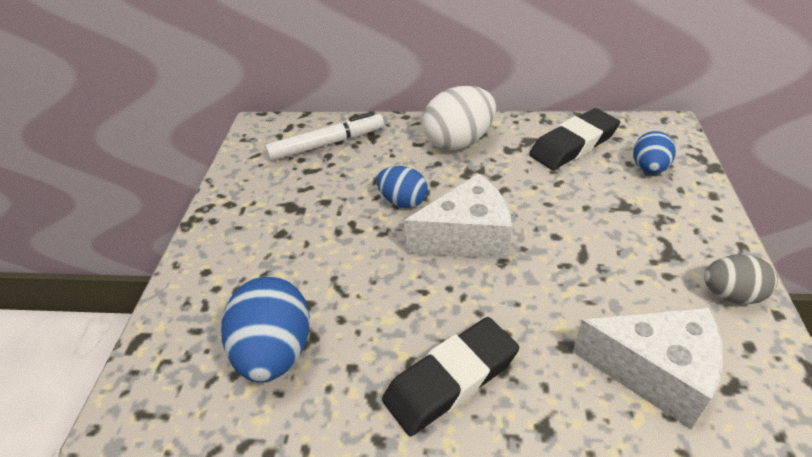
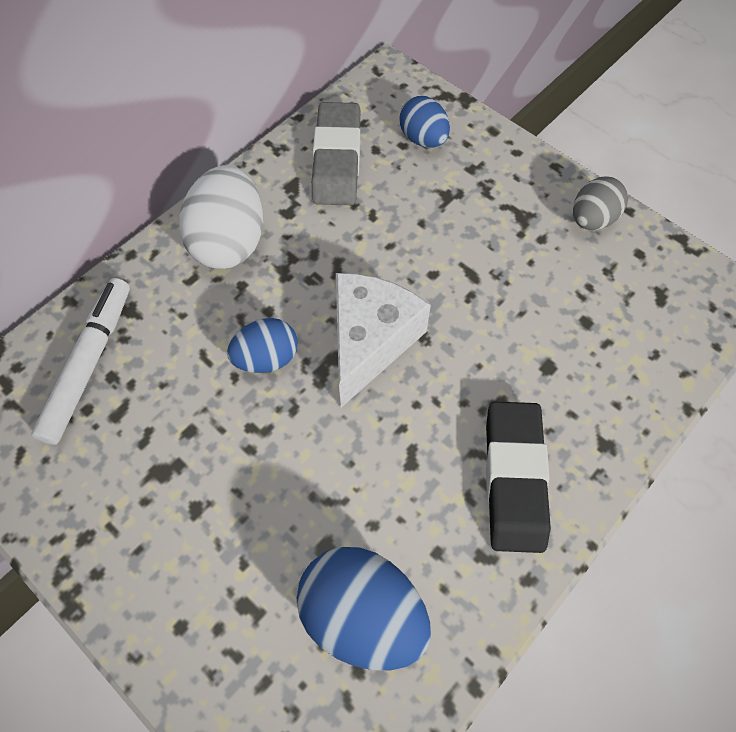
camera: 55 degrees left, 20 degrees up
(573, 144) = (336, 159): black eraser -> grey eraser
(655, 372) = (616, 331): white cheese -> none

